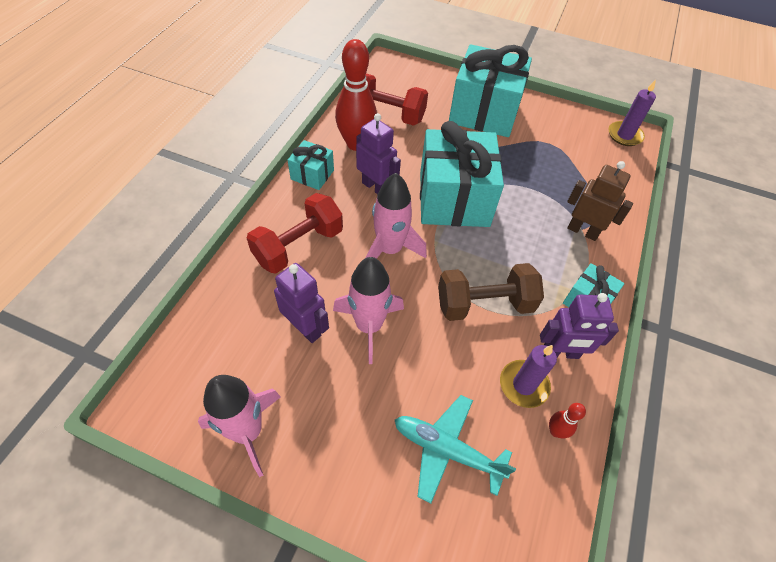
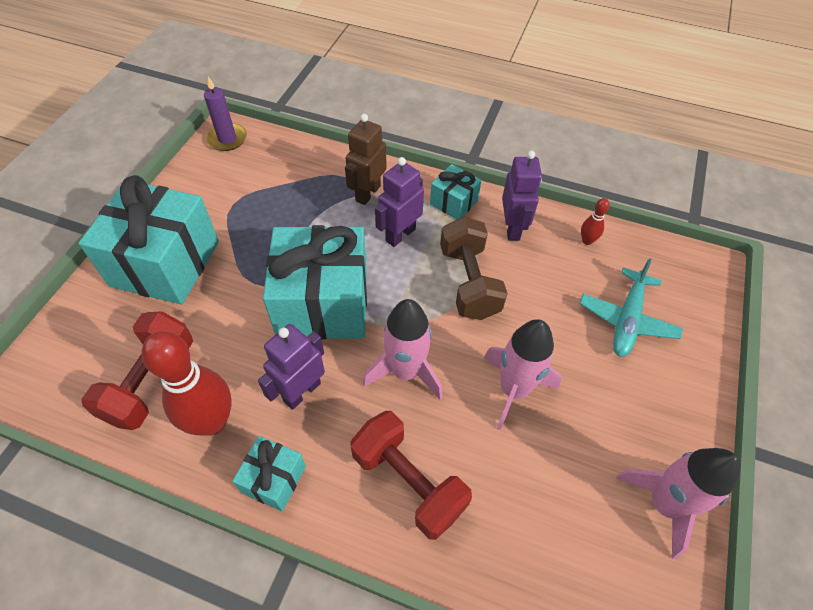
camera: 90 degrees left, 0 degrees up
(305, 328) = (528, 458): purple robot -> purple robot (400, 235)
(523, 385) = (550, 258): purple candle -> none

